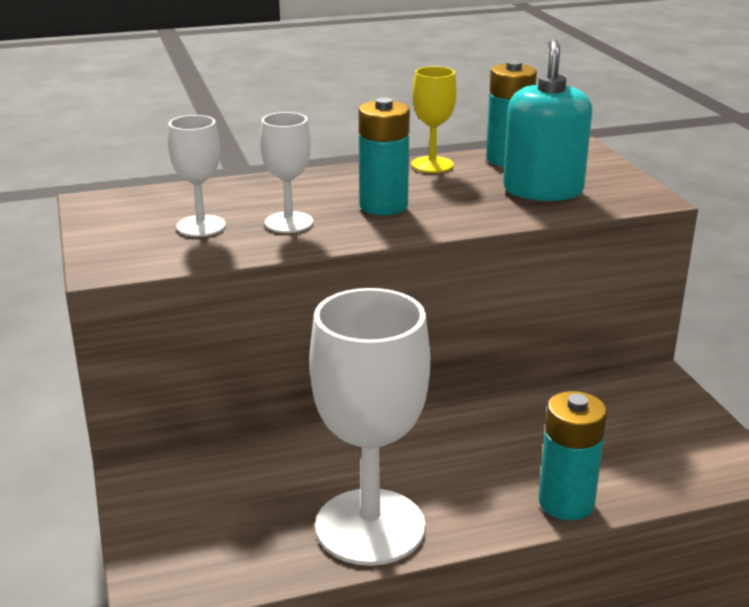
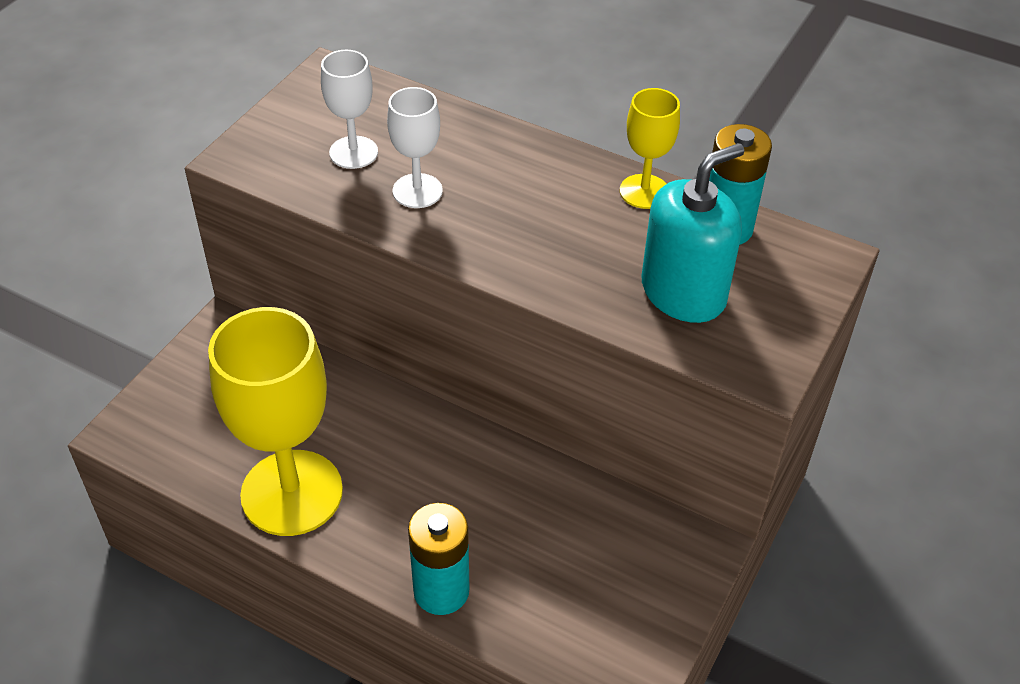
camera: 45 degrees right, 20 degrees up
(370, 527) = (292, 493): white goblet -> yellow goblet
(383, 206) = (516, 220): turquoise battery -> none

